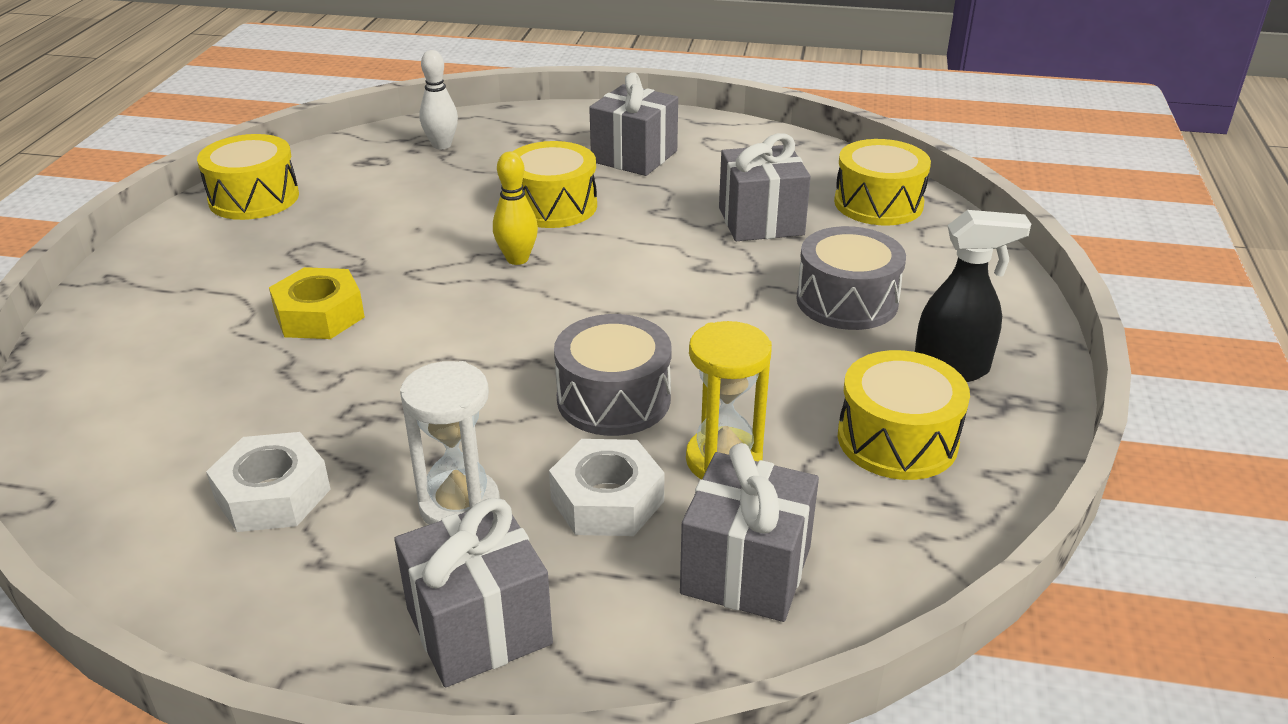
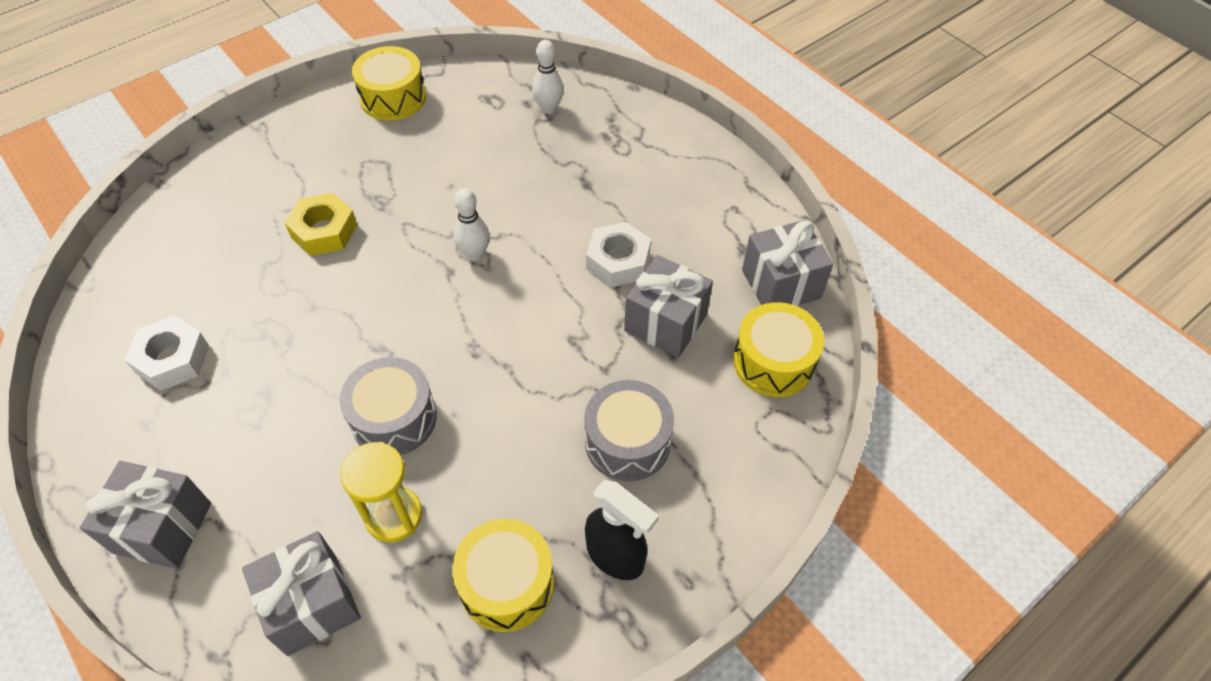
camera: 40 degrees right, 20 degrees up
(459, 505) = (238, 437): white hourglass -> none
(517, 259) = (475, 254): yellow bowling pin -> white bowling pin
(553, 206) = (550, 216): yellow drum -> none
(607, 500) = (305, 494): white nut -> white nut (618, 261)
(634, 156) = (659, 197): grey gift -> grey gift (781, 284)

